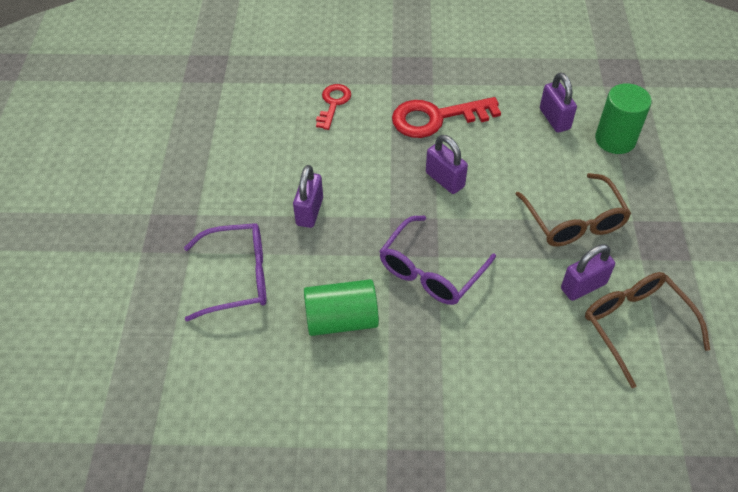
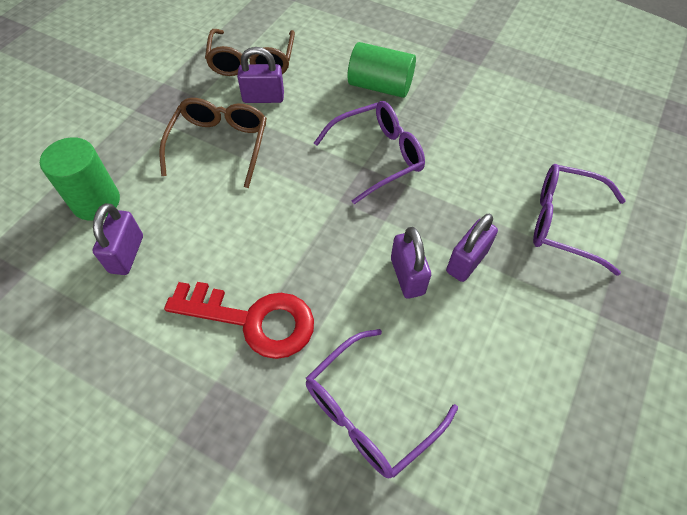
camera: 155 degrees left, 5 degrees up
(333, 104) = (369, 412): red key -> purple glasses
(341, 319) = (477, 150): green cylinder -> green cylinder (380, 86)
(445, 180) = (303, 235): purple padlock -> purple padlock (407, 276)

